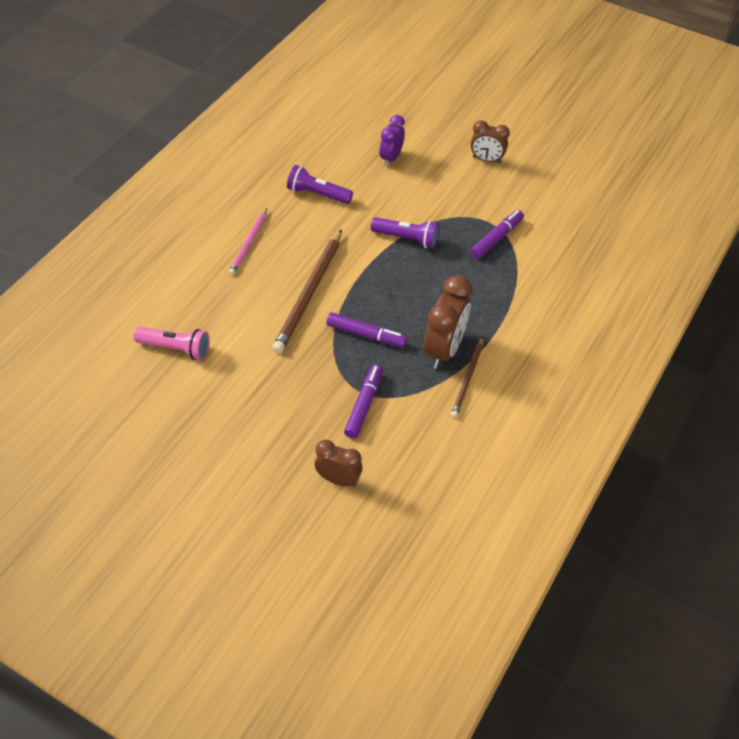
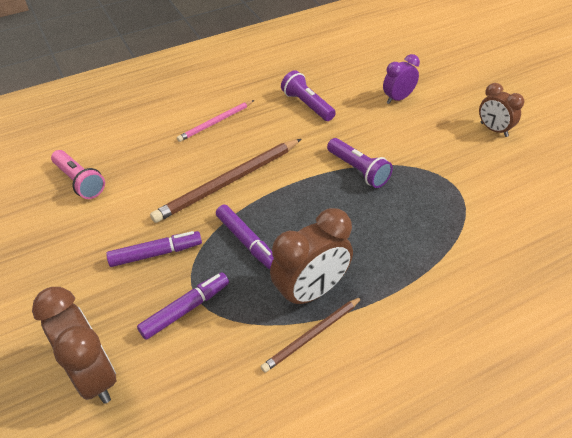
camera: 35 degrees right, 5 degrees down
(338, 479) = (93, 375): brown clock -> brown clock, size x1.61
(496, 238) = (452, 204): purple marker -> purple marker (156, 253)

